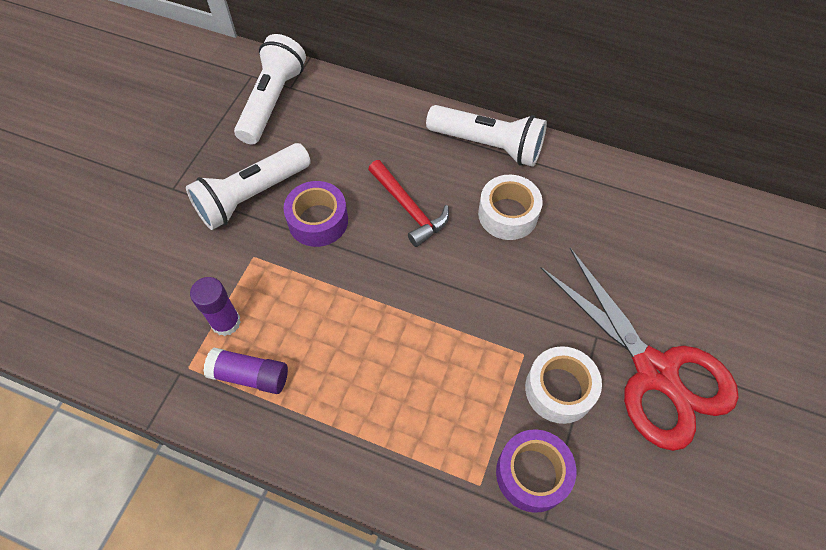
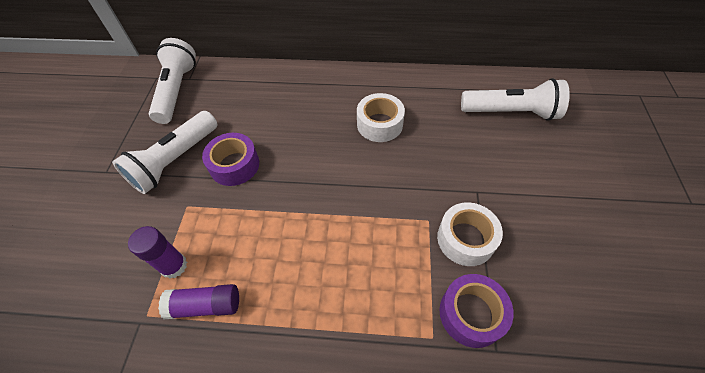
camera: 15 degrees left, 5 degrees down
(409, 208) = (304, 138): red hammer -> none
(488, 145) = (349, 82): white flashlight -> white flashlight (511, 112)
(654, 371) = (529, 205): red scissors -> none

